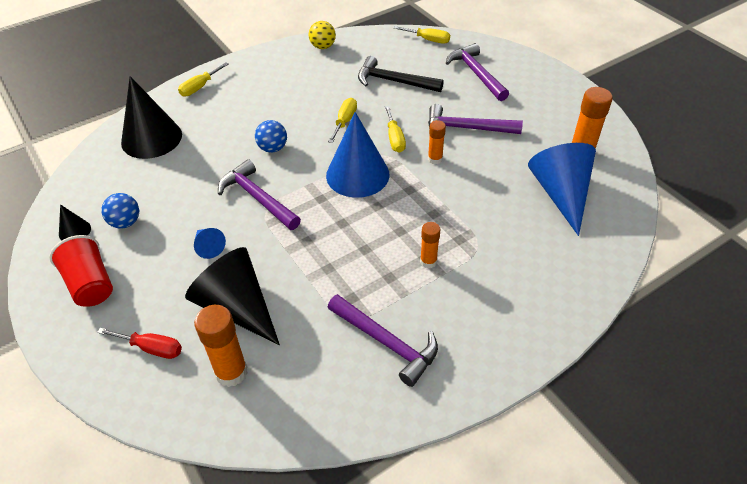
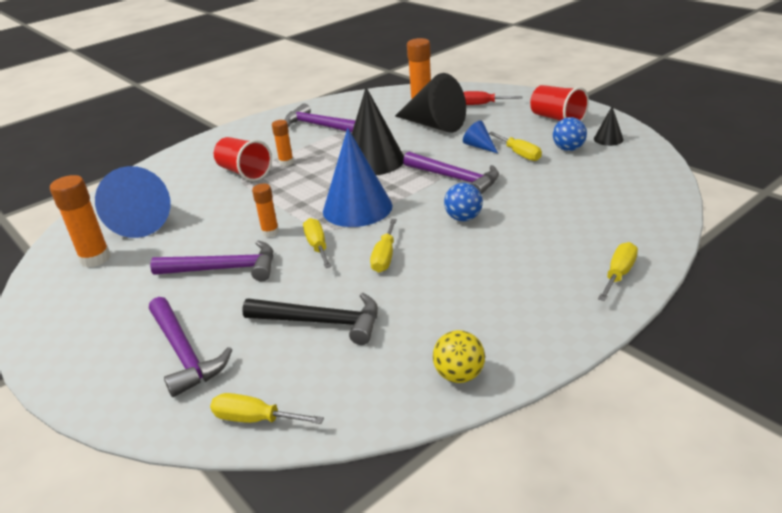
camera: 175 degrees right, 15 degrees down
(151, 138) = (618, 209): black cone -> black cone (373, 161)
(177, 224) = (519, 154): none -> yellow screwdriver
(475, 251) = (244, 172): none -> red cup

